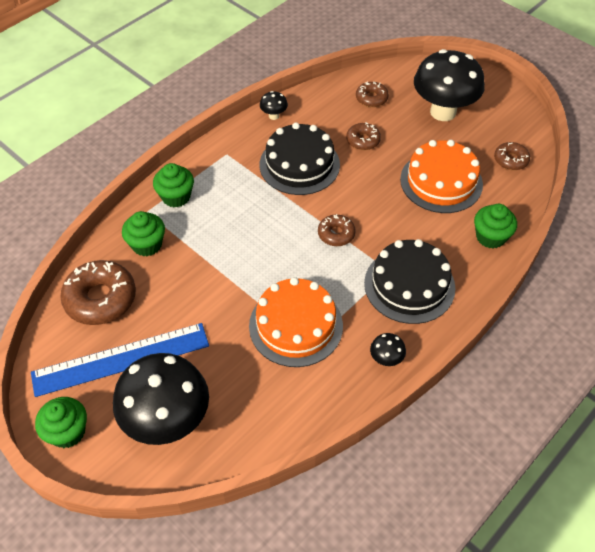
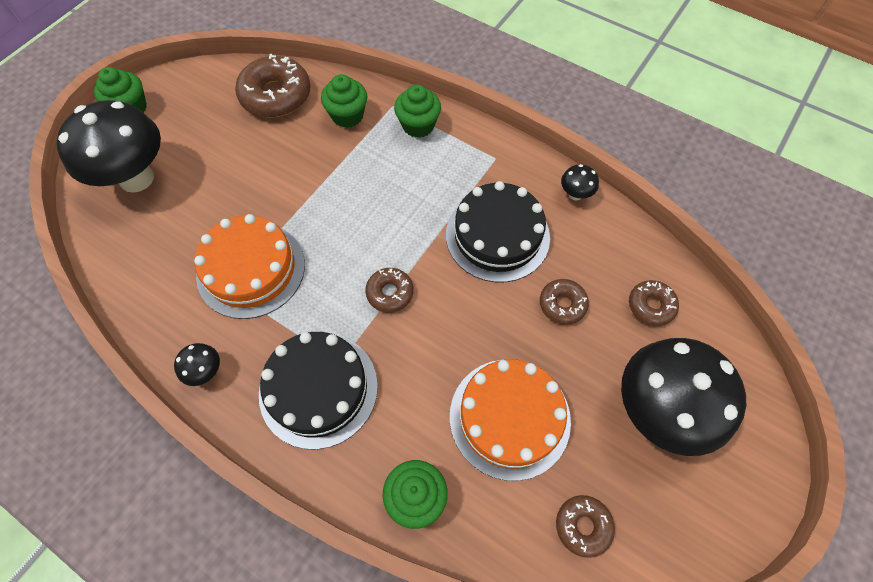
camera: 80 degrees right, 10 degrees up
(121, 359) = (207, 127): blue ruler -> none

